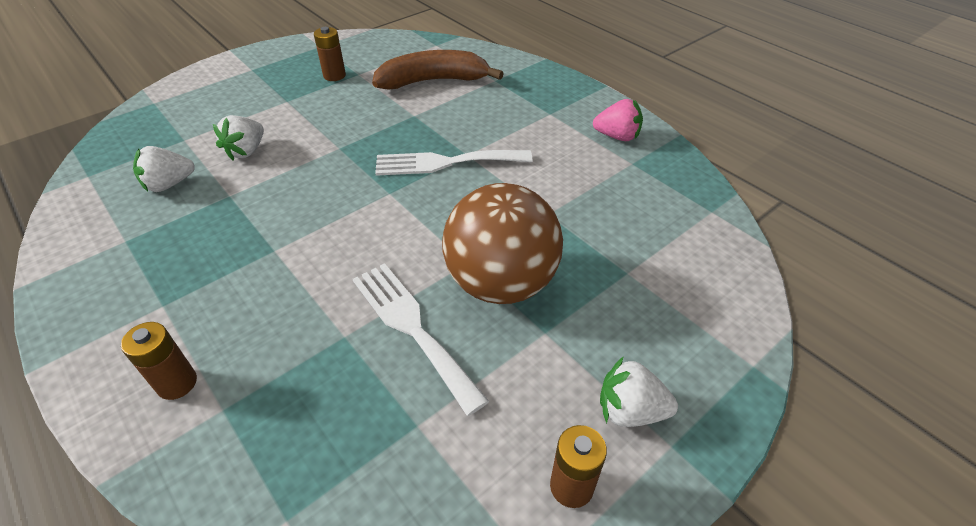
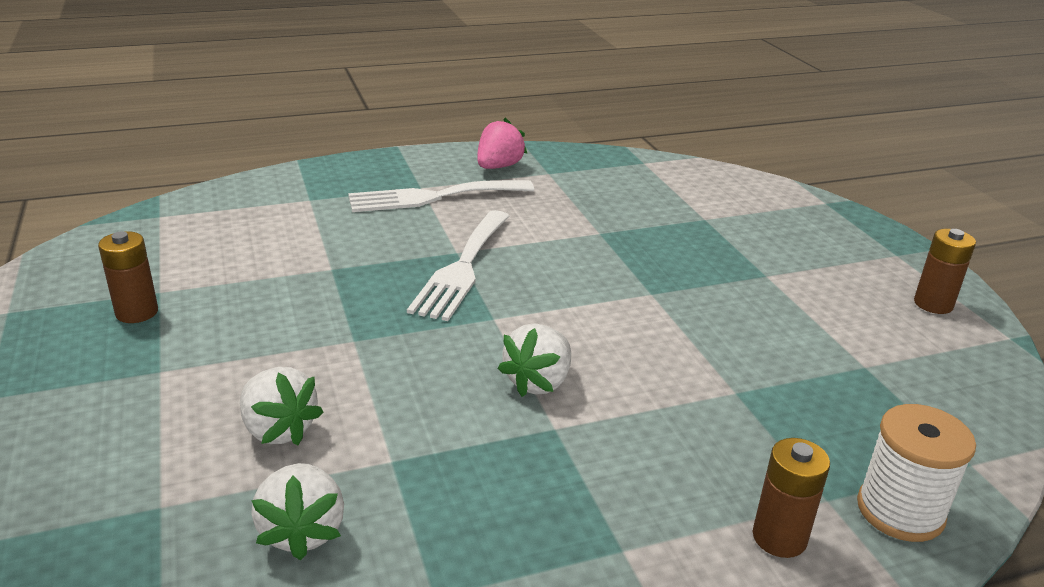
camera: 70 degrees left, 15 degrees down
(213, 460) = (900, 511): none -> white spool
(412, 328) = (738, 344): white fork -> white fork (433, 197)
(433, 81) = (261, 237): brown banana -> none
(501, 283) = (692, 281): brown ball -> none
(630, 410) = (862, 260): white strawberry -> white strawberry (538, 382)

